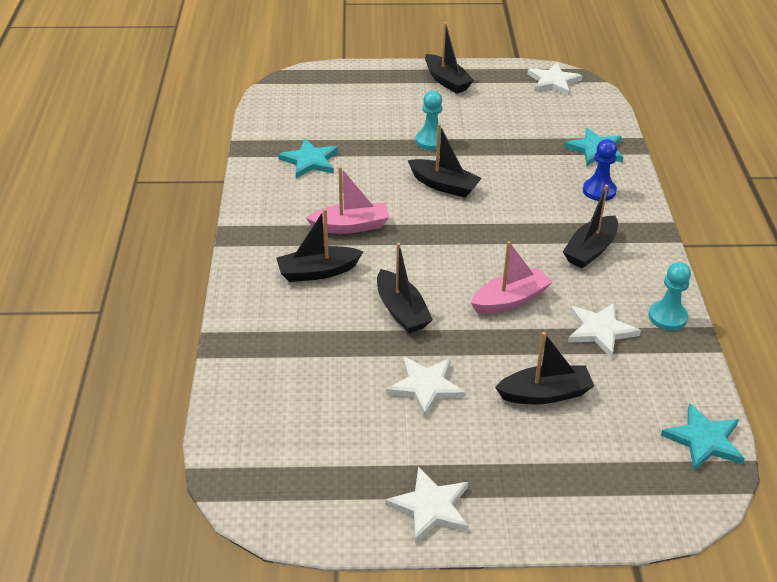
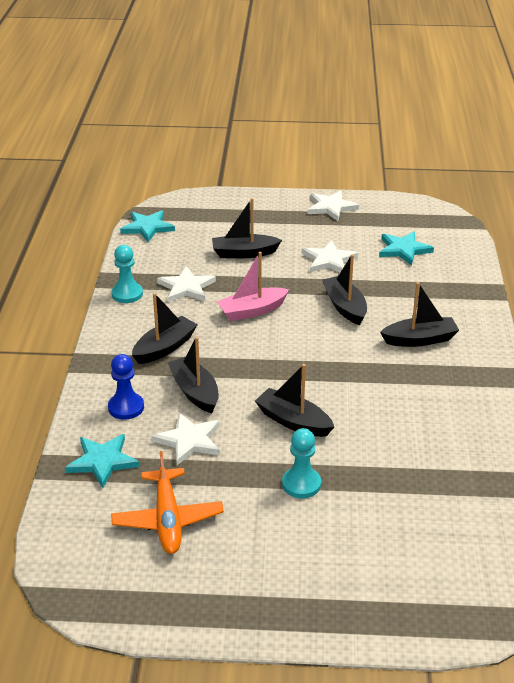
camera: 175 degrees left, 5 degrees down
(310, 161) = (448, 461): turquoise star -> turquoise star (403, 250)
(350, 226) = (393, 380): pink boat -> none
(446, 81) = (264, 597): black boat -> black boat (195, 392)
(526, 116) = (167, 519): none -> orange plane
(553, 81) = (104, 588): white star -> white star (189, 440)

